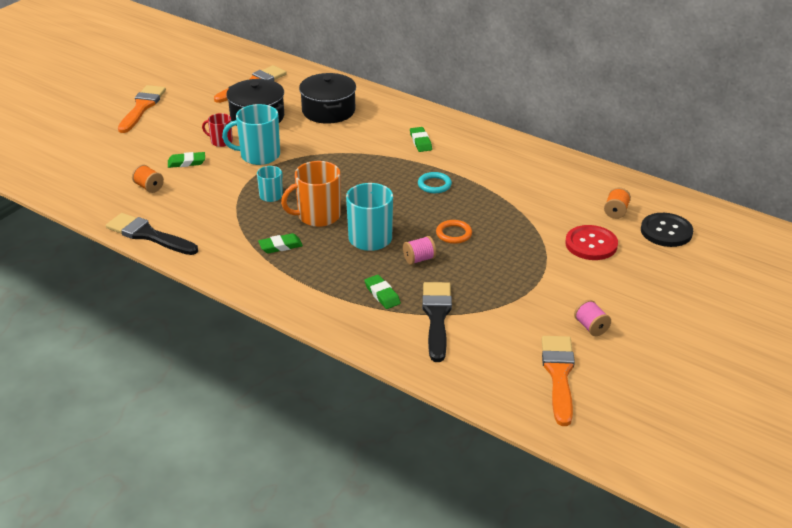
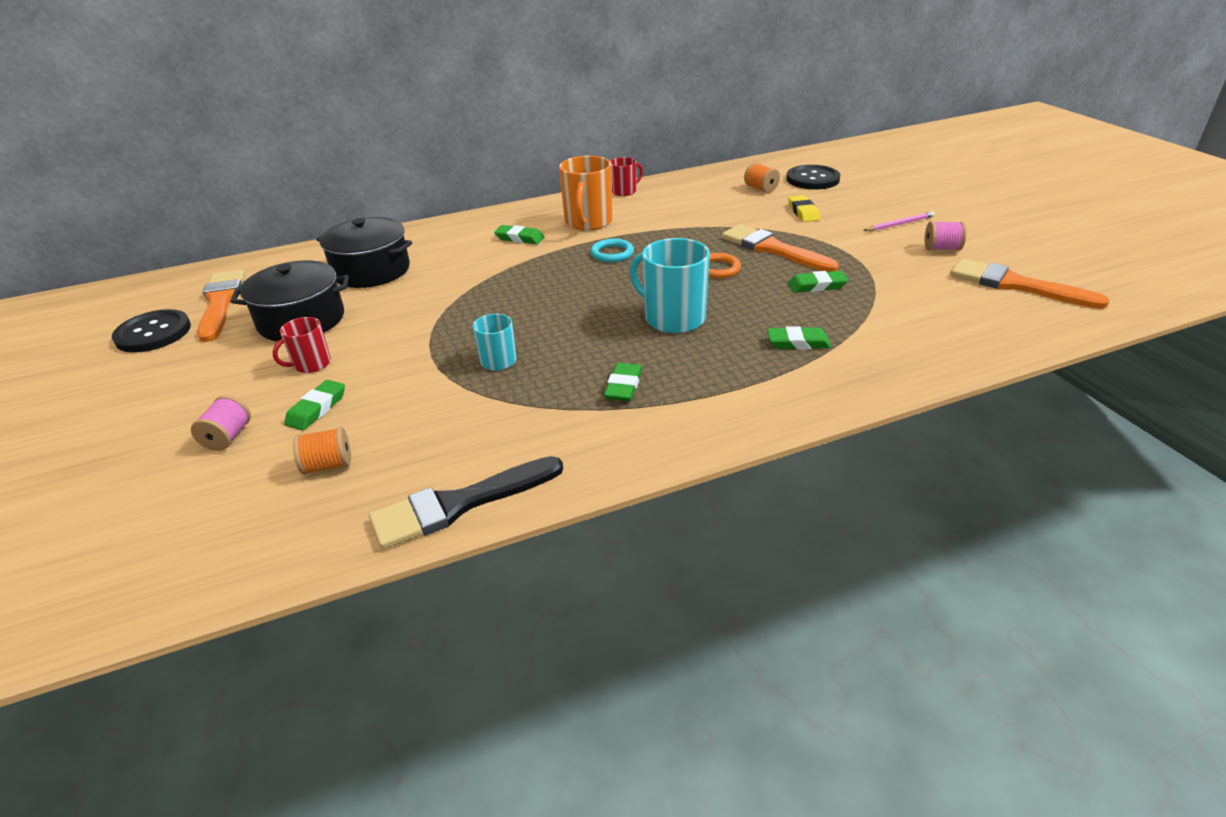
camera: 55 degrees left, 0 degrees up
(142, 107) = (101, 410): orange brush -> orange brush (773, 249)
(209, 83) = (153, 333): none -> black button
(259, 155) = (392, 344): turquoise mug -> none
(318, 216) = (586, 340): orange mug -> orange mug (588, 222)
(419, 259) = (747, 301): pink spool -> pink spool (228, 437)
(437, 317) = (869, 321): black brush -> none
(468, 282) = (817, 286): none -> green eraser
(541, 153) = (624, 191): none -> red mug
(591, 244) = (803, 212): red button -> yellow eraser
(617, 297) = (899, 224): none -> pink pencil

